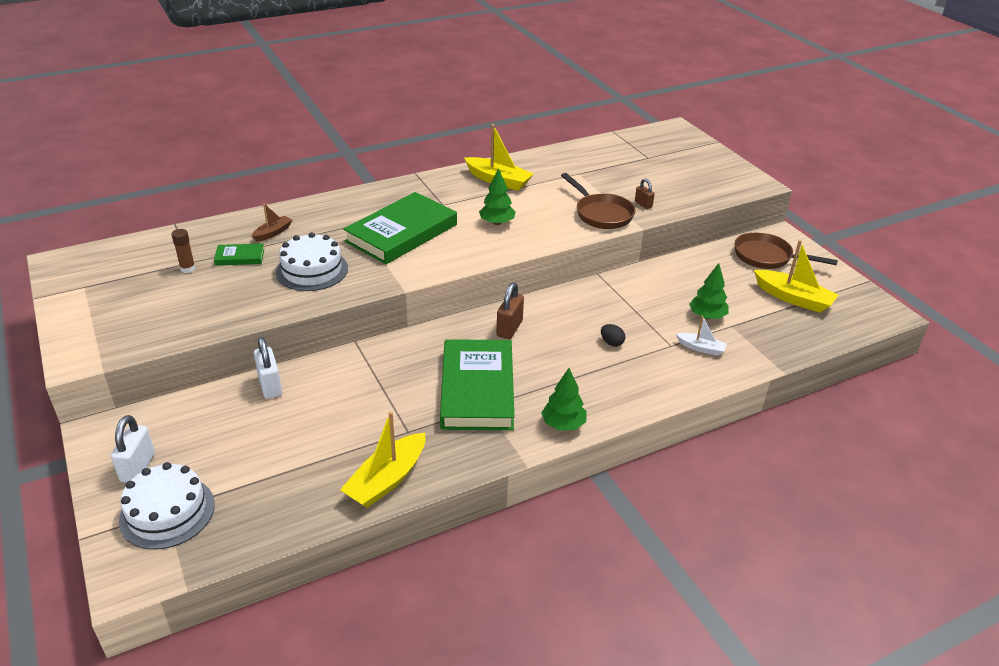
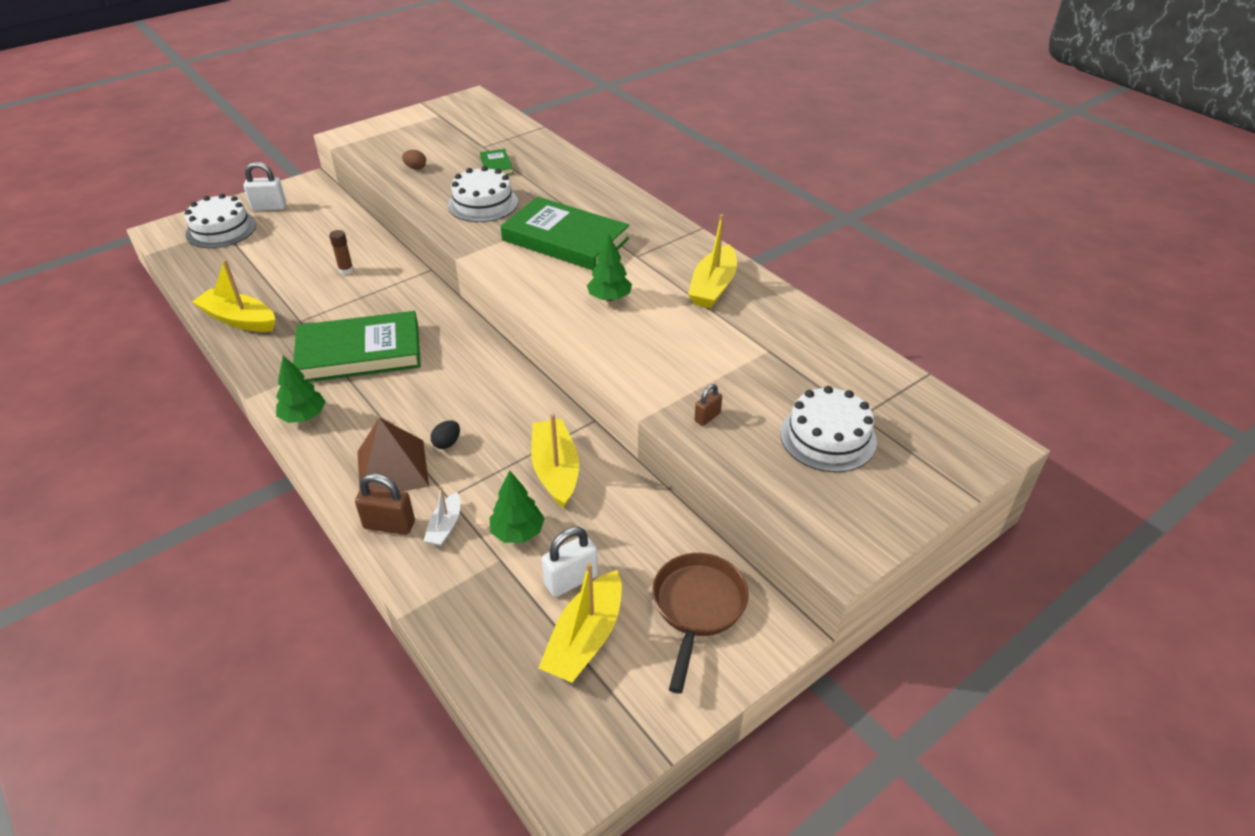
camera: 80 degrees right, 5 degrees up
(188, 269) = (472, 148): brown glue stick -> brown glue stick (346, 270)
(205, 308) = (415, 168): none -> brown egg
(270, 386) = (363, 240): white padlock -> white padlock (571, 580)
(273, 233) = (543, 172): brown boat -> none
(509, 328) = (464, 361): brown padlock -> brown padlock (389, 525)
(601, 214) = (664, 379): brown pan -> none
(637, 372) = (392, 468): none -> brown pyramid
(647, 295) = (555, 470): none -> yellow boat
(666, 170) = (828, 437): none -> white cake

